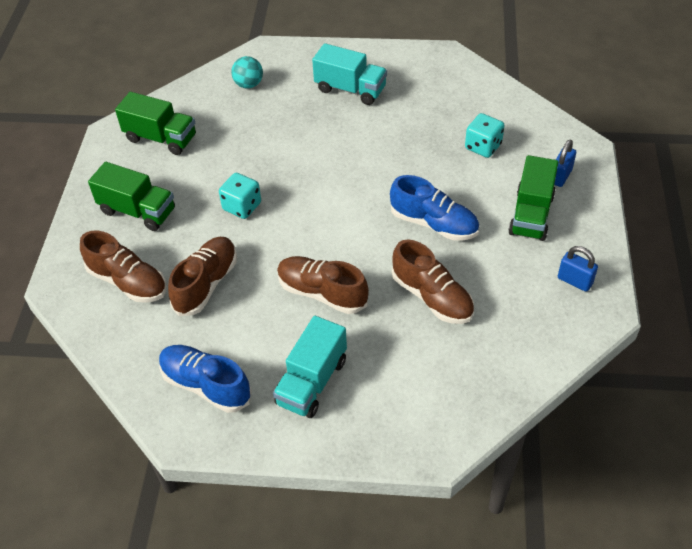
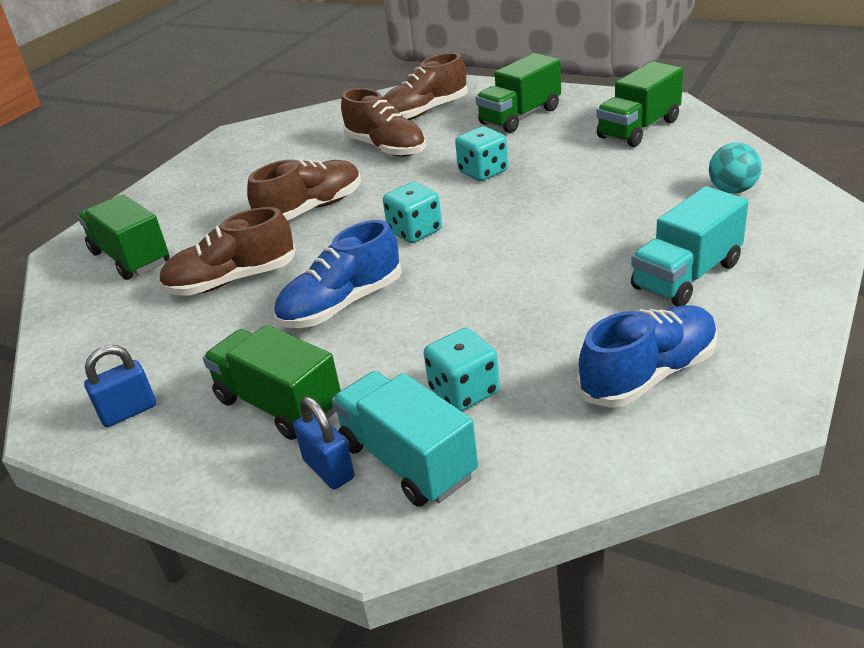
camera: 115 degrees right, 15 degrees down
(206, 385) = (269, 144): blue shoe -> blue shoe (649, 375)
(312, 382) = (214, 193): turquoise truck -> turquoise truck (407, 460)
(337, 217) = (415, 231): none -> turquoise dice
(429, 386) = (131, 257): none -> green truck

